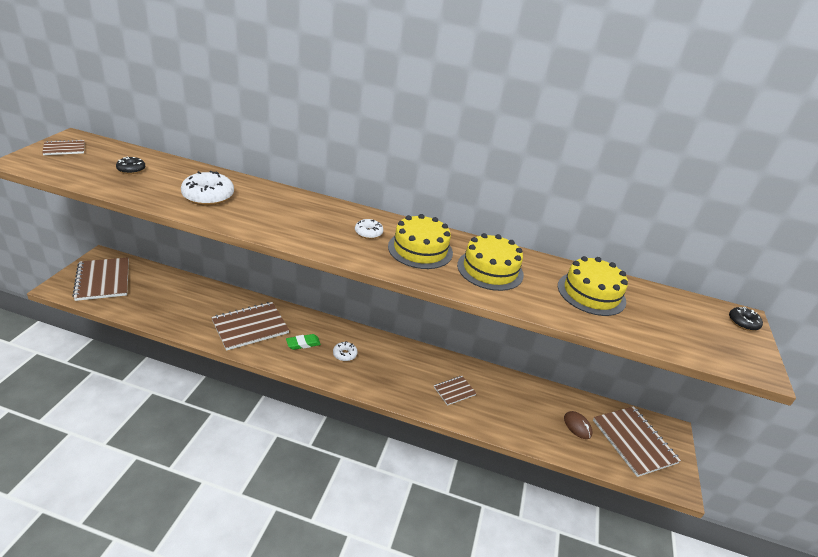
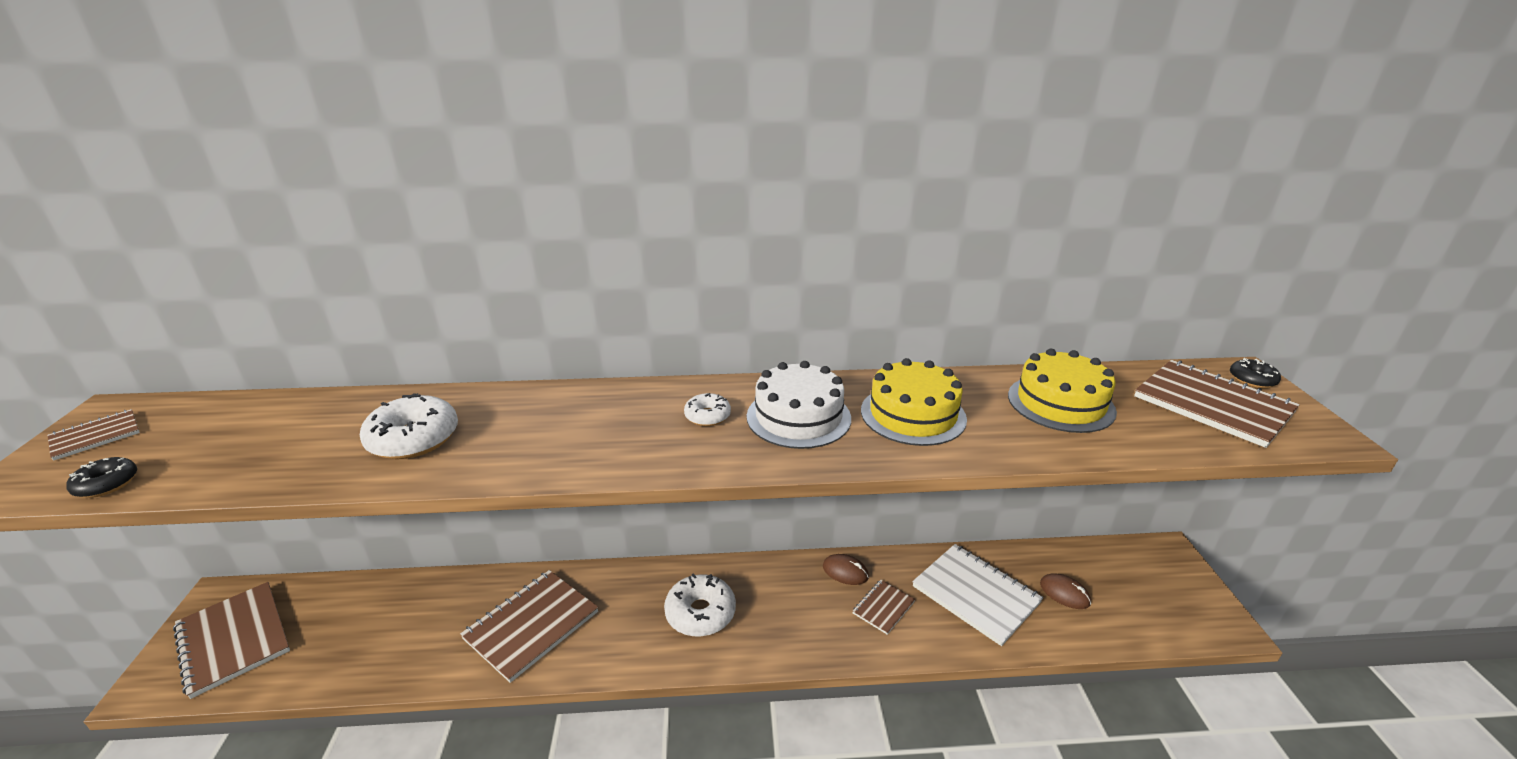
camera: 15 degrees left, 5 degrees down
(131, 169) = (247, 435): black donut -> black donut (107, 484)
(303, 344) = (629, 621): green eraser -> none
(345, 354) = (700, 613): white donut -> white donut, size x1.80
(420, 249) = (798, 417): yellow cake -> white cake
(443, 364) = (845, 571): none -> brown mouse
(517, 405) = (975, 594): none -> white notebook
(634, 441) = (1141, 586): brown notebook -> brown notebook (1212, 404)

